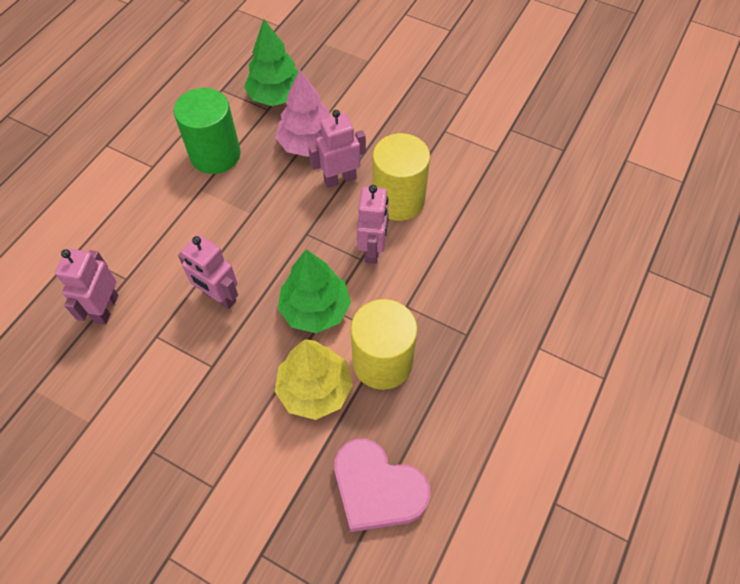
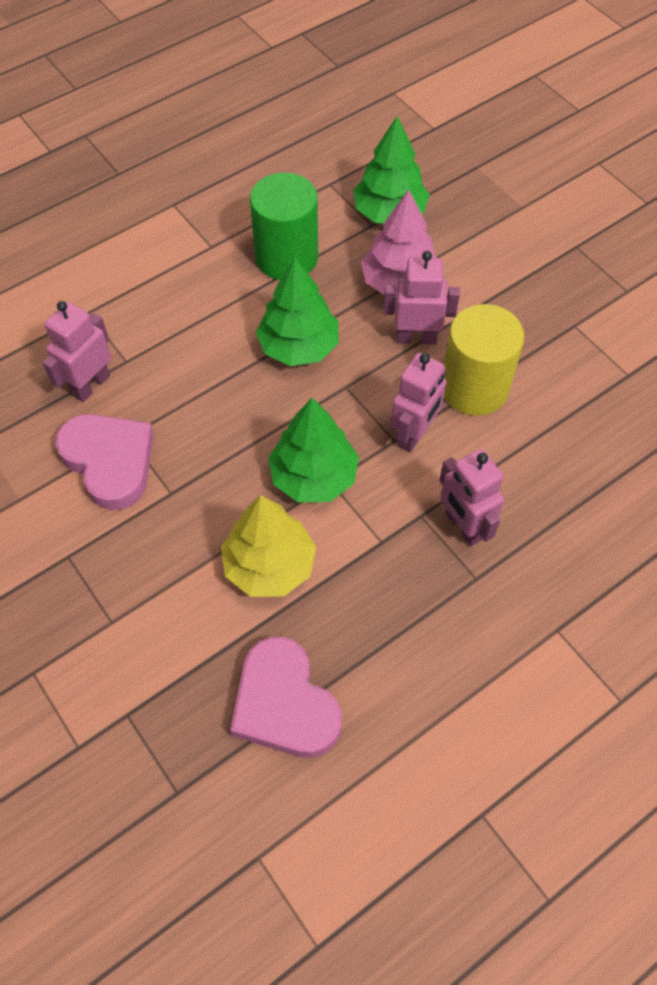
camera: 25 degrees right, 0 degrees up
(150, 362) = (110, 462): none -> pink heart
(219, 297) = (214, 420): pink robot -> pink robot (463, 526)
(256, 217) = (298, 346): none -> green tree
(382, 362) = (360, 567): yellow cylinder -> none

